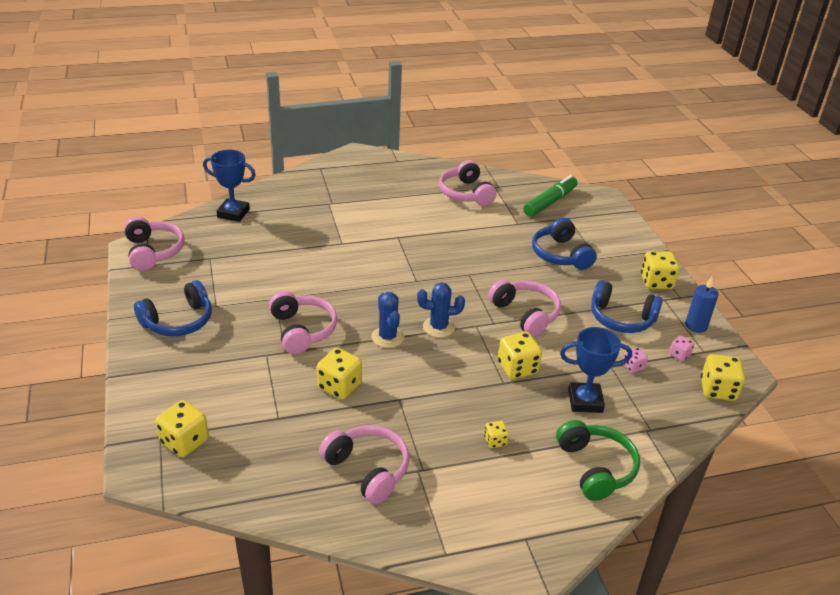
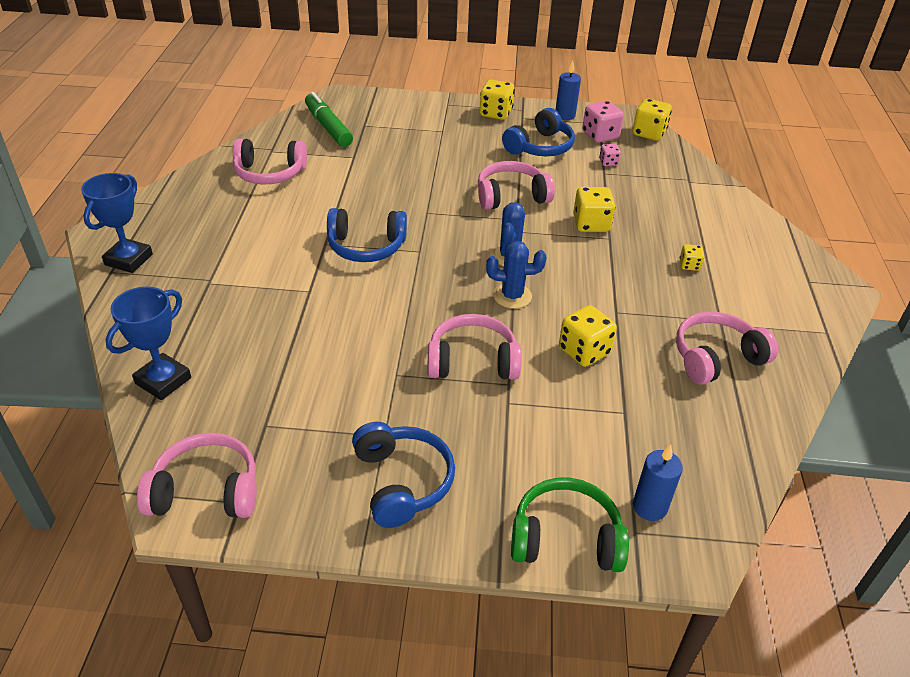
camera: 70 degrees left, 5 degrees up
(184, 441) = (649, 507): yellow dice -> blue candle
(560, 254) = (425, 148): blue headphones -> blue headphones (366, 246)
(585, 401) = (646, 200): blue trophy -> blue trophy (128, 259)
(595, 468) = (730, 220): green headphones -> green headphones (565, 538)
(679, 355) = (600, 135): pink dice -> pink dice, size x1.86

